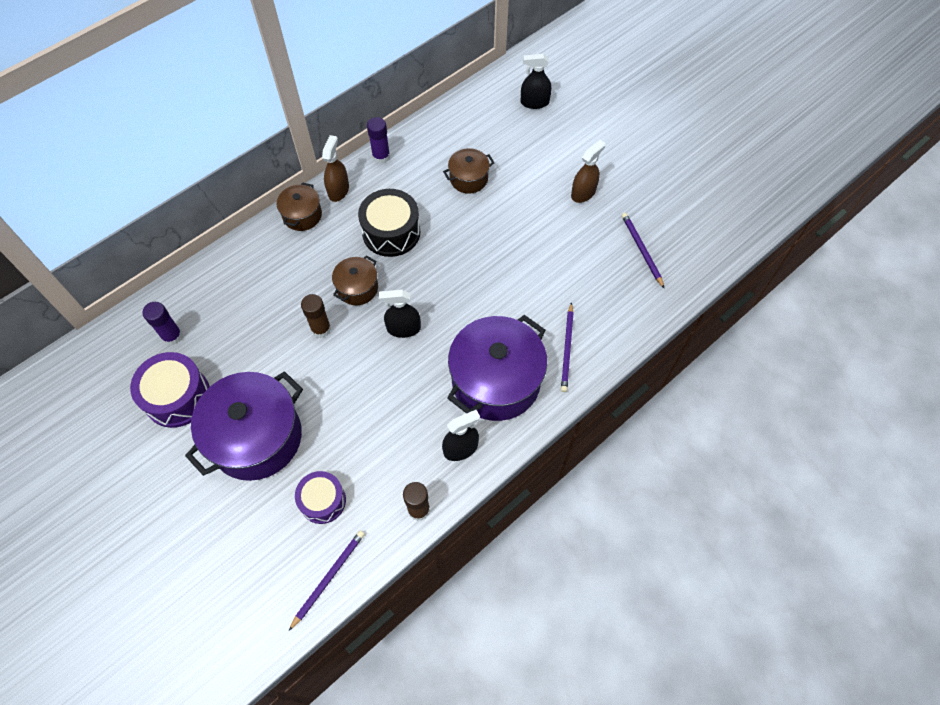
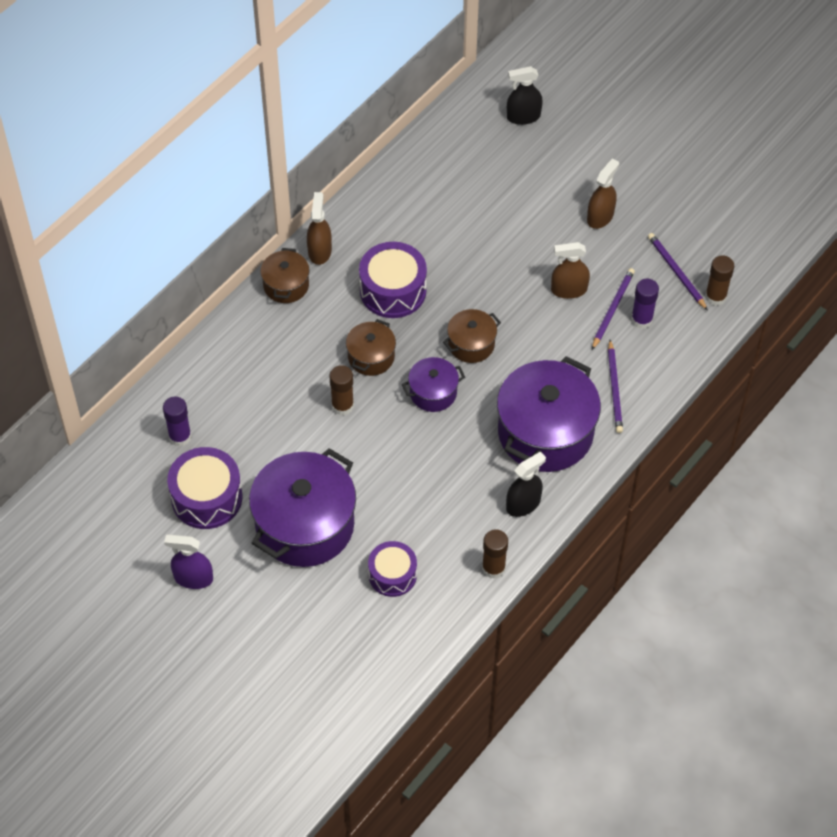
camera: 10 degrees left, 5 degrees down
(141, 474) = (193, 578): none -> purple spray bottle
(329, 578) = (418, 643): purple pencil -> purple pencil (612, 309)
(381, 156) = (359, 205): purple glue stick -> purple glue stick (641, 319)
(391, 232) = (393, 290): black drum -> purple drum
(403, 328) = (433, 392): black spray bottle -> purple pot
(468, 179) = (466, 218): brown pot -> brown pot (471, 344)
(543, 252) = (569, 290): none -> brown spray bottle
(673, 277) = (715, 297): none -> brown glue stick

